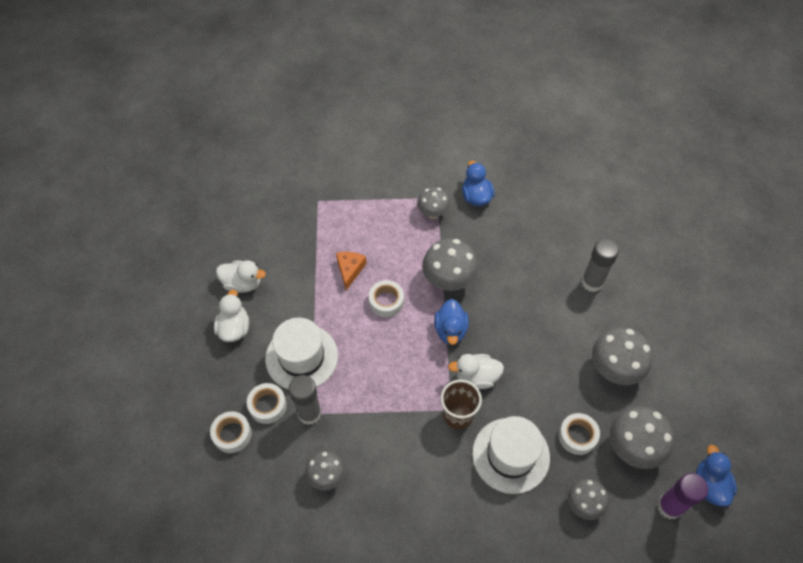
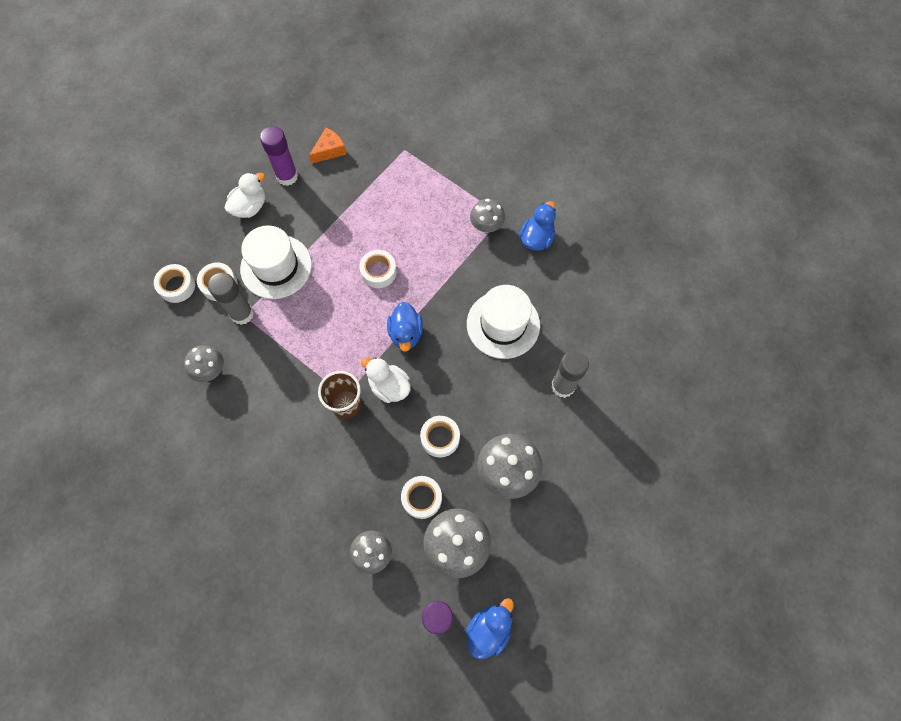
camera: 40 degrees right, 10 degrees up
(242, 283) = (287, 176): white duck -> purple glue stick
(350, 270) = (375, 225): orange cheese -> orange cheese (329, 150)
(448, 280) = (444, 292): grey mushroom -> none
(450, 330) = (406, 333): blue duck -> blue duck turned 45 degrees counterclockwise
(511, 455) = (355, 468): white hat -> white hat (503, 324)
(547, 383) = (440, 438): none -> white tape

